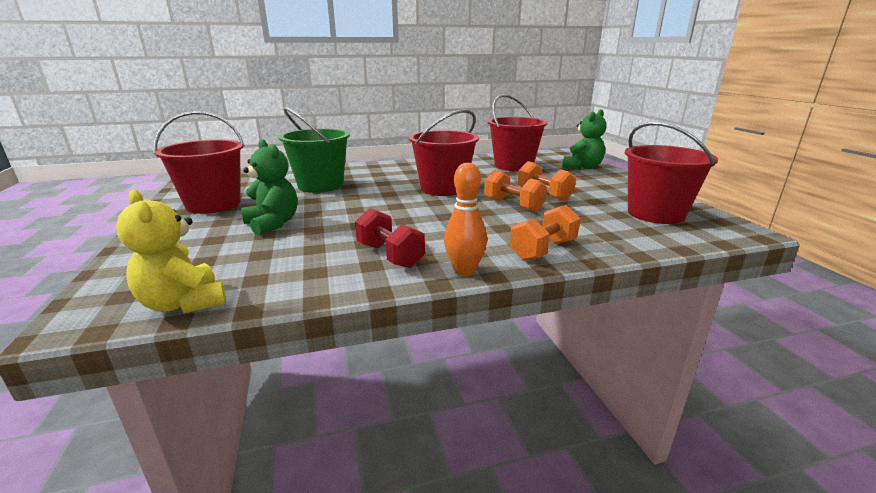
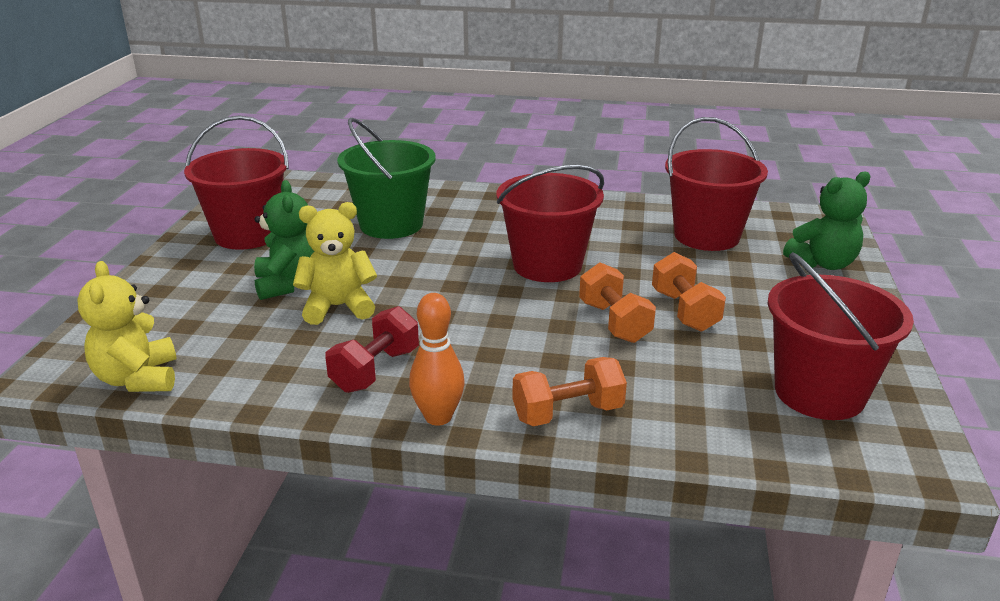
camera: 25 degrees right, 5 degrees up
(325, 229) = (338, 307): none -> yellow teddy bear
(390, 255) = (375, 370): red dumbbell -> red dumbbell turned 45 degrees clockwise

